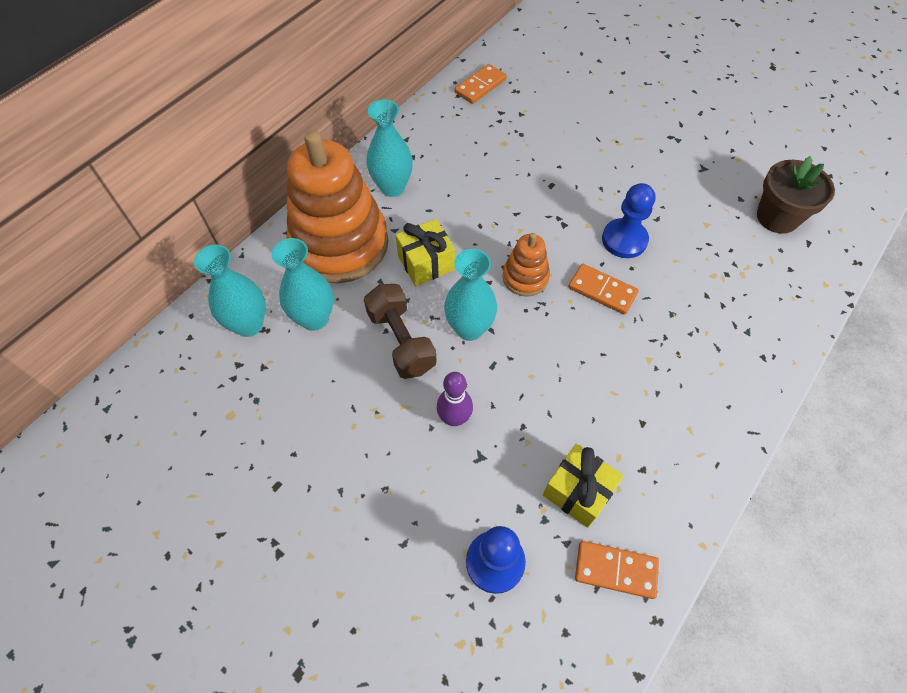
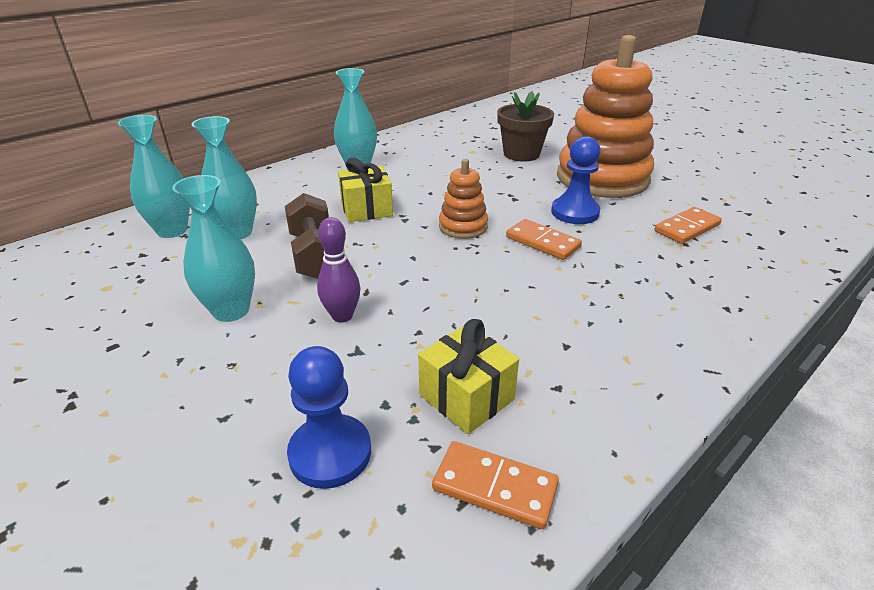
camera: 10 degrees right, 25 degrees down
(340, 244) = (291, 192): orange stacking toy -> orange stacking toy (602, 178)
(469, 328) = (390, 254): turquoise vase -> turquoise vase (231, 310)
(480, 86) = (463, 123): orange domino -> orange domino (687, 228)
(777, 217) = (745, 212): brown flower pot -> brown flower pot (521, 154)

